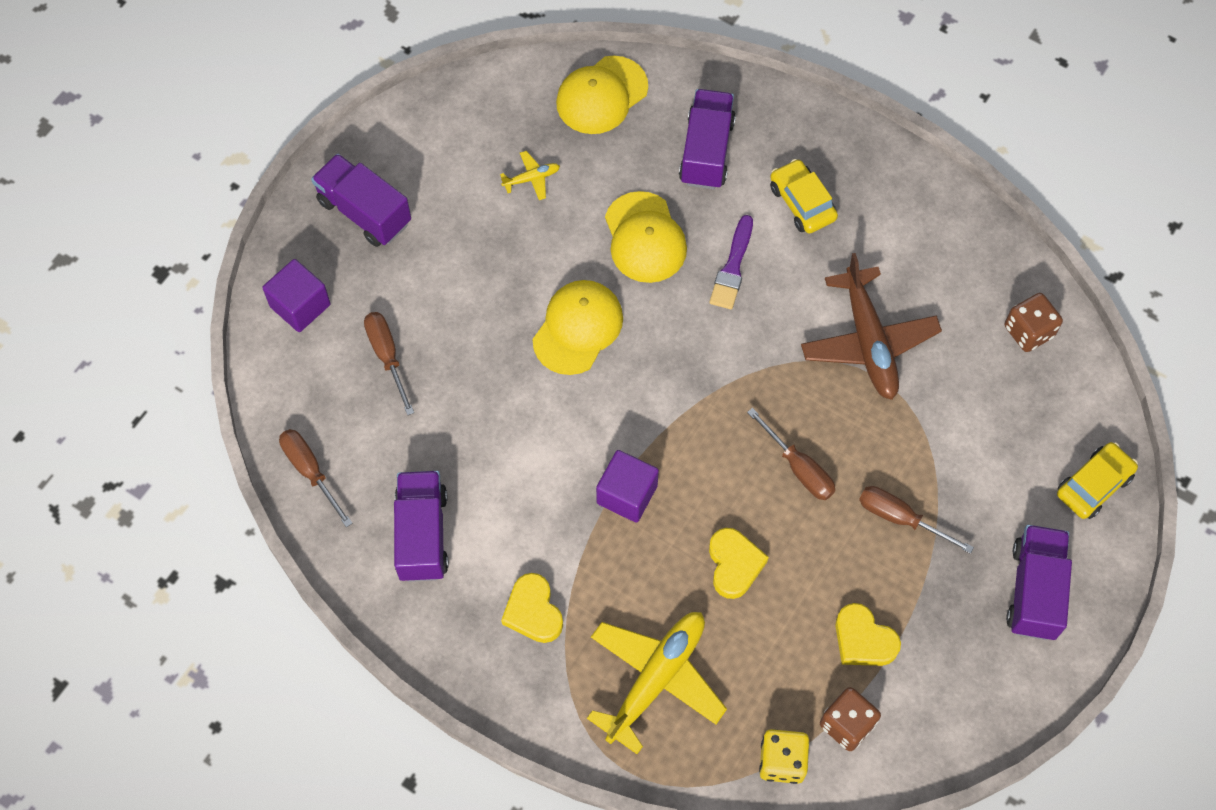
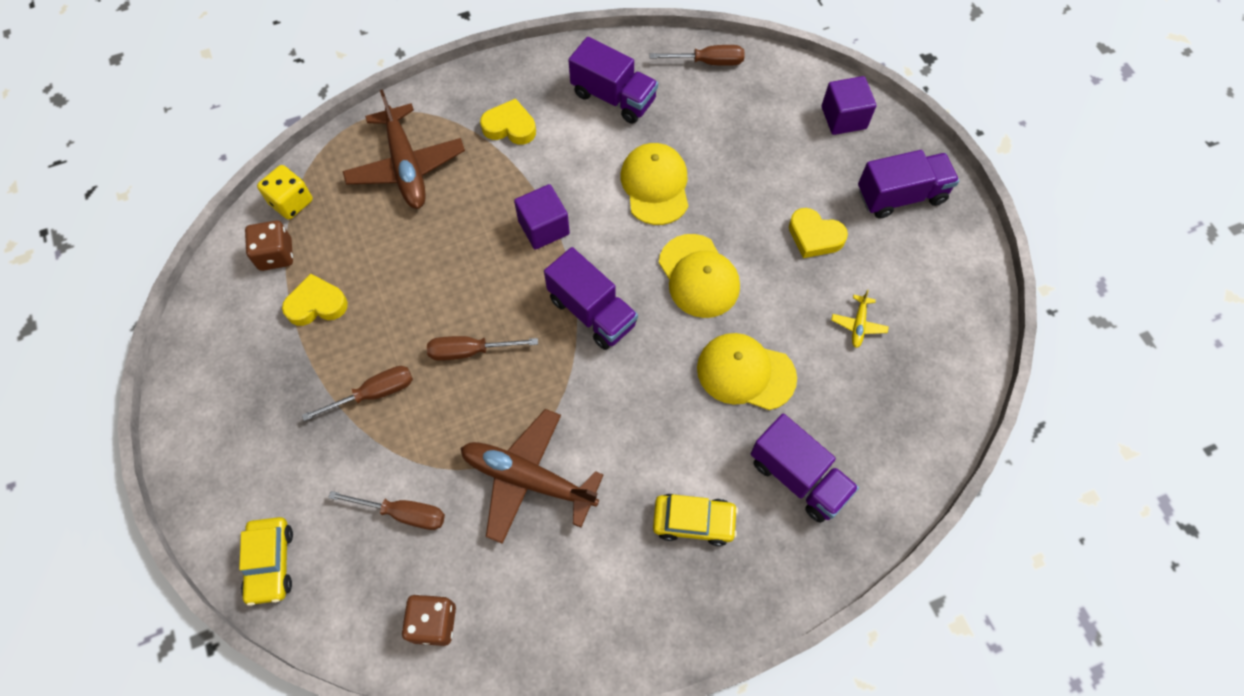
camera: 125 degrees right, 0 degrees up
(387, 356) = (764, 146): brown screwdriver -> brown screwdriver (403, 513)
(601, 95) = (911, 429): yellow cap -> yellow cap (655, 185)
(656, 678) = (406, 167): yellow plane -> brown plane
(732, 267) = (671, 421): purple brush -> none
(734, 565) = (438, 260): yellow heart -> yellow heart (814, 236)
(1034, 590) = (241, 447): purple truck -> purple truck (592, 312)

